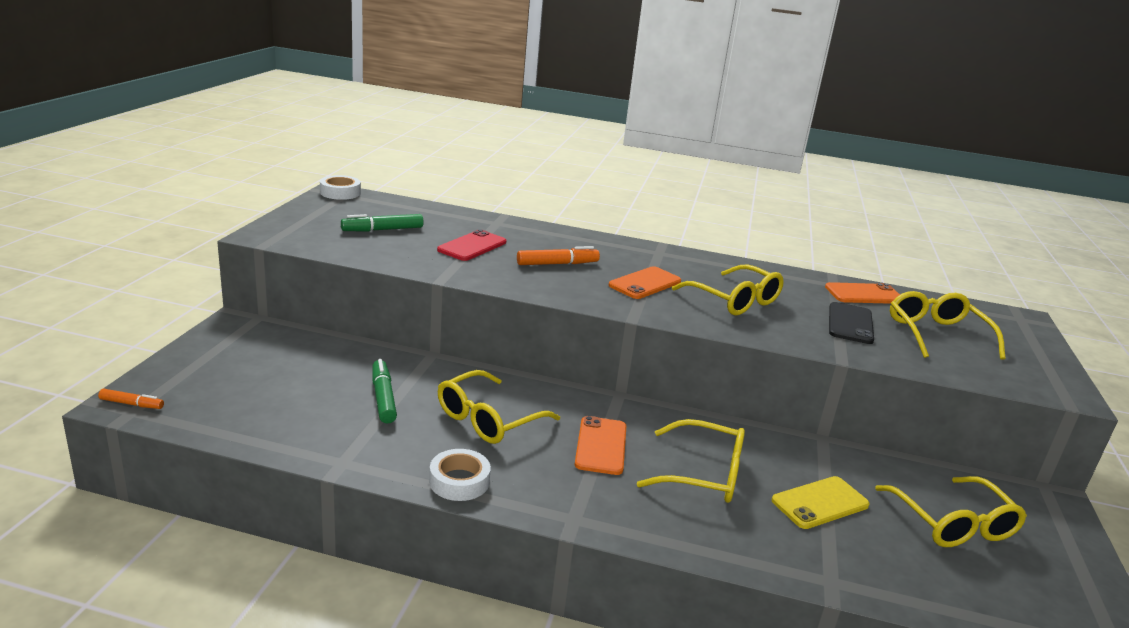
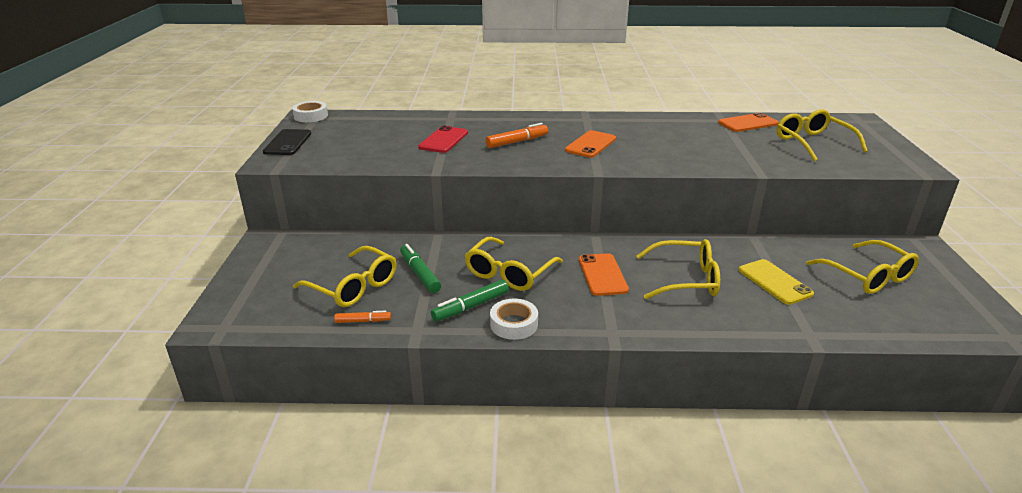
camera: 10 degrees left, 5 degrees up
(132, 404) = (219, 322): orange marker -> orange marker (363, 321)
(382, 230) = (365, 140): green marker -> green marker (470, 306)
(733, 300) = (661, 145): yellow glasses -> yellow glasses (353, 286)
(820, 503) = (774, 282): yellow phone -> yellow phone turned 75 degrees counterclockwise
(850, 323) = (751, 146): black phone -> black phone (288, 143)

